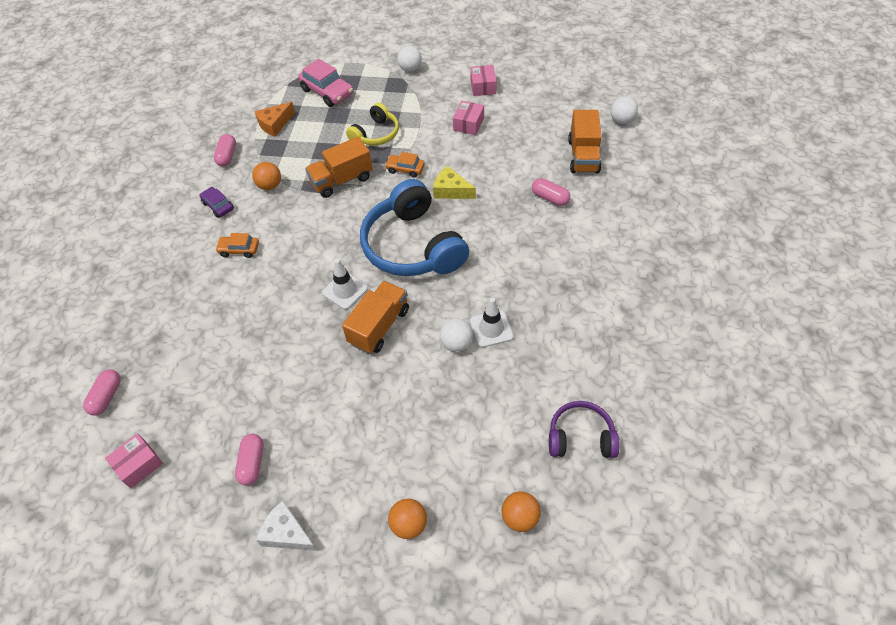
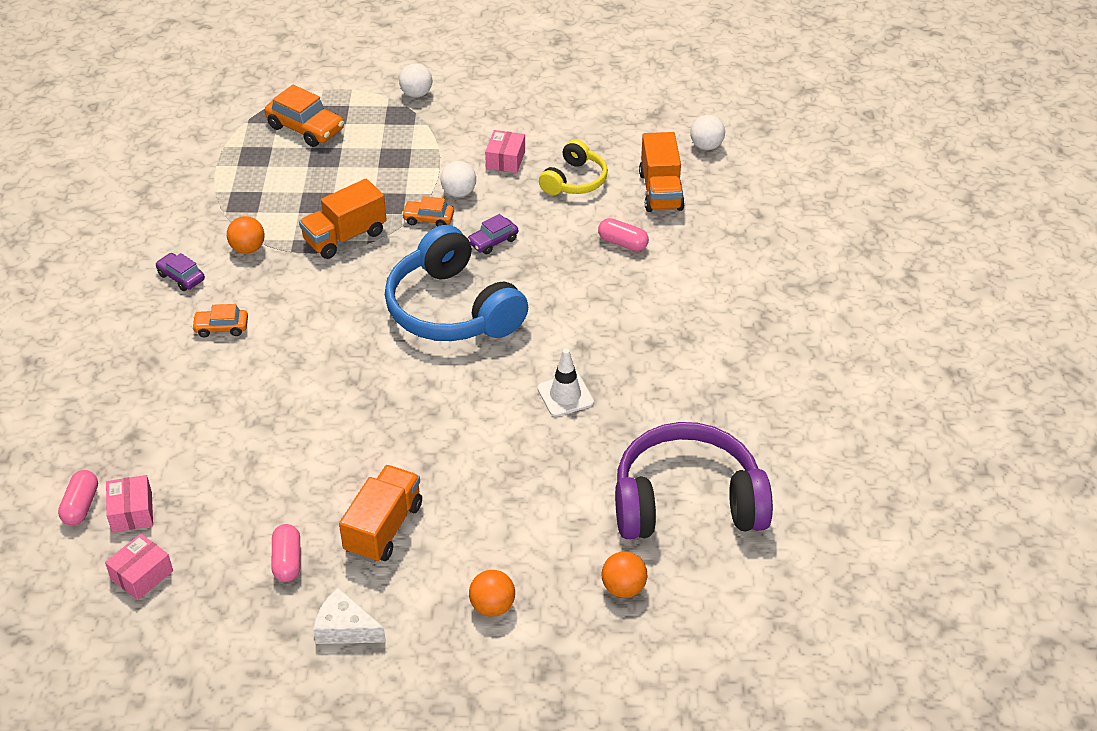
camera: 10 degrees left, 10 degrees down
(227, 156) = (181, 215): pink capsule -> none
(275, 124) = (239, 172): orange cheese -> none
(327, 92) = (306, 128): pink car -> orange car
(345, 290) = (372, 365): white traffic cone -> none
(376, 134) = (382, 178): yellow headphones -> yellow headphones (574, 180)
(379, 326) = (423, 402): orange truck -> orange truck (383, 528)
(451, 190) = (493, 241): yellow cheese -> purple car
(456, 343) = (524, 414): white ball -> white ball (459, 193)
(483, 87) = (519, 112): pink box -> pink box (132, 512)
(580, 437) = (687, 501): purple headphones -> purple headphones, size x1.86

